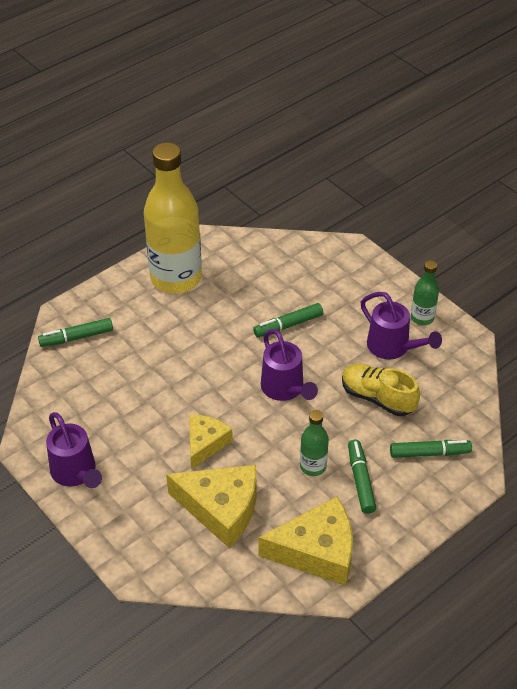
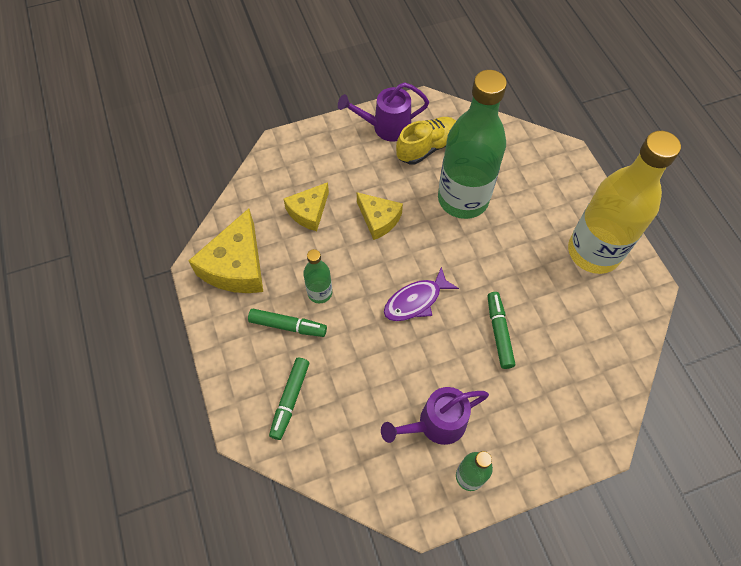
camera: 110 degrees right, 15 degrees up
(76, 337) = (534, 157): green marker -> none
(152, 381) = (463, 199): none -> green bottle
(221, 509) = (309, 211): yellow cheese -> yellow cheese, size x0.62
(285, 389) = (416, 301): purple watering can -> purple fish
(377, 398) = (374, 380): yellow shoe -> yellow shoe (427, 147)

